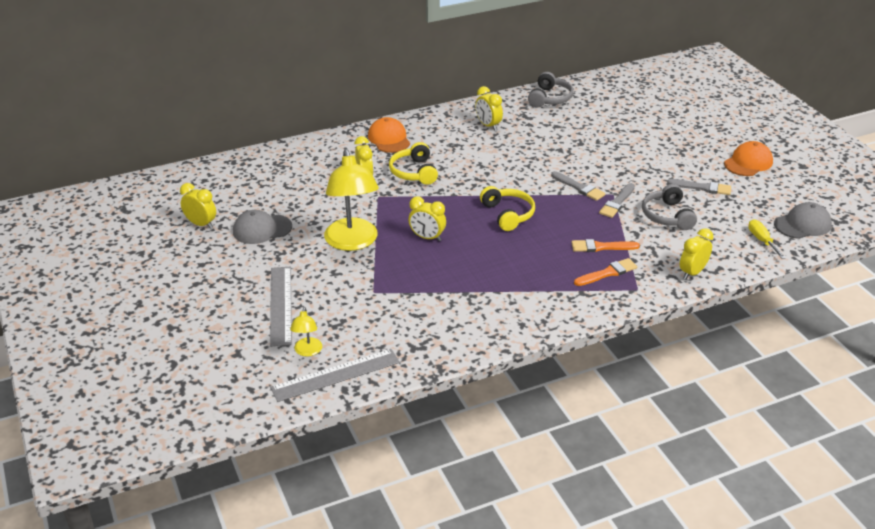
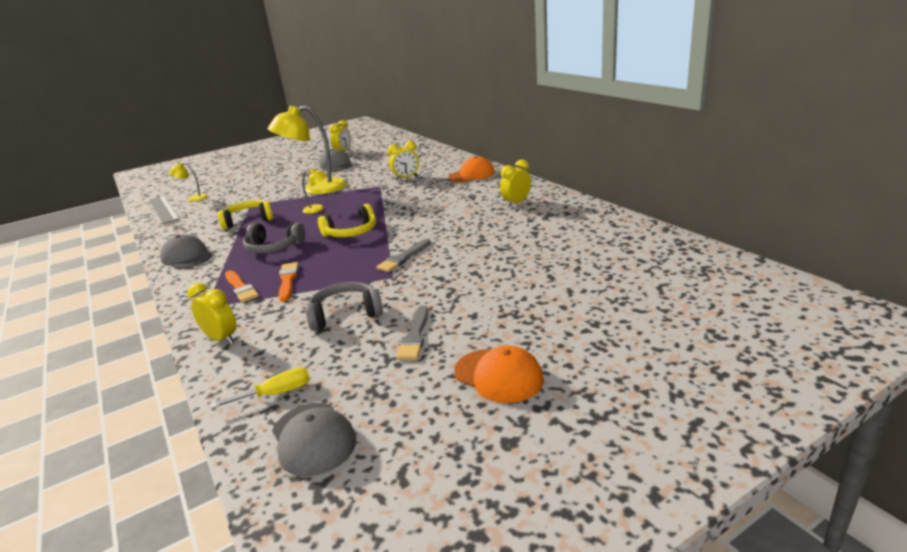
camera: 85 degrees right, 10 degrees down
(280, 305) = (247, 184): grey ruler -> none
(414, 172) = (419, 190): yellow headphones -> yellow headphones (248, 221)
(427, 237) = (318, 209): yellow clock -> yellow lamp
(519, 321) = (187, 257): none -> grey cap
(549, 98) = (599, 222): grey headphones -> grey headphones (273, 247)
(617, 202) = (374, 281): grey brush -> none

